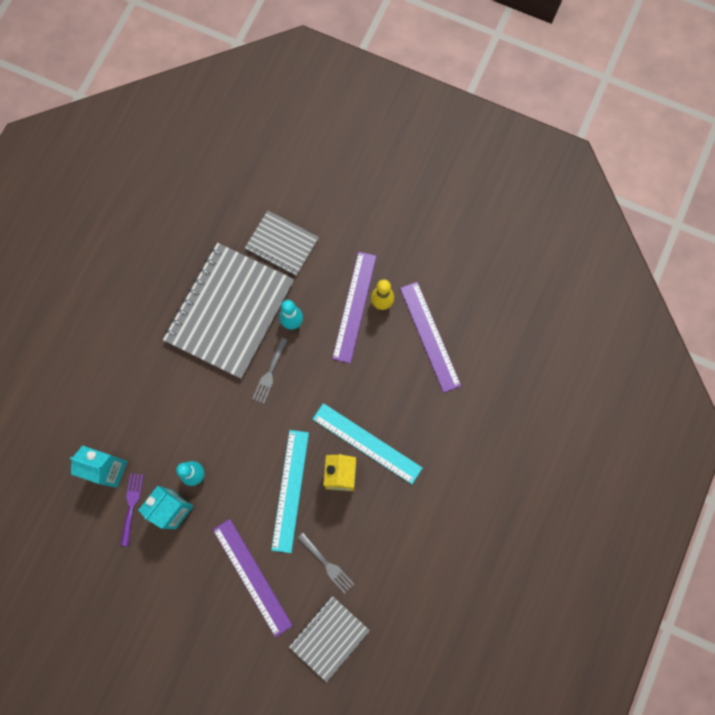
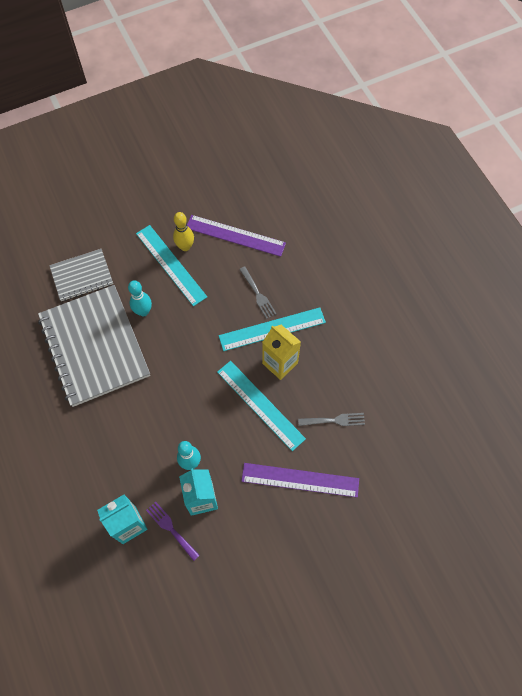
camera: 50 degrees left, 10 degrees down
(270, 373) = (164, 354): grey fork -> grey fork (258, 294)
(329, 638) = (388, 459): grey notebook -> none
(354, 306) = (171, 265): purple ruler -> turquoise ruler

